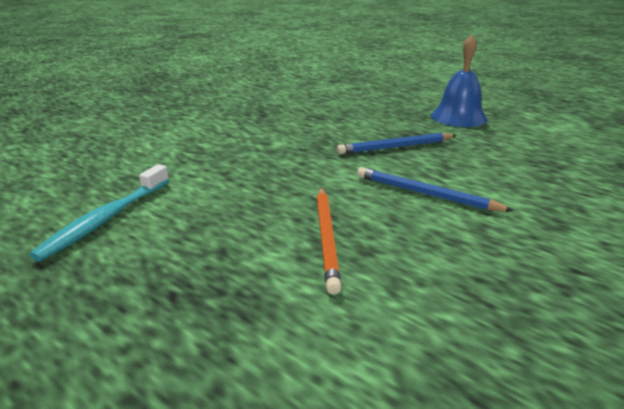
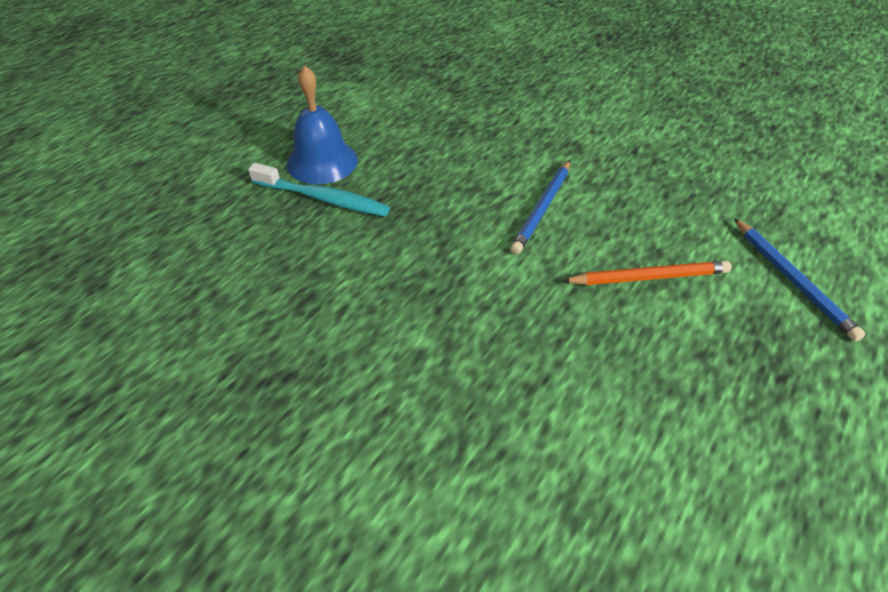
camera: 95 degrees left, 20 degrees up
(107, 218) = (692, 492): turquoise toothbrush -> turquoise toothbrush (322, 198)
(396, 147) = (425, 221): blue pencil -> blue pencil (791, 279)

